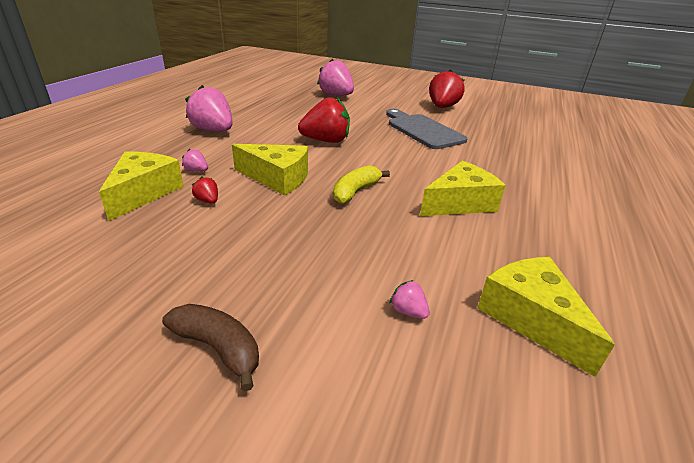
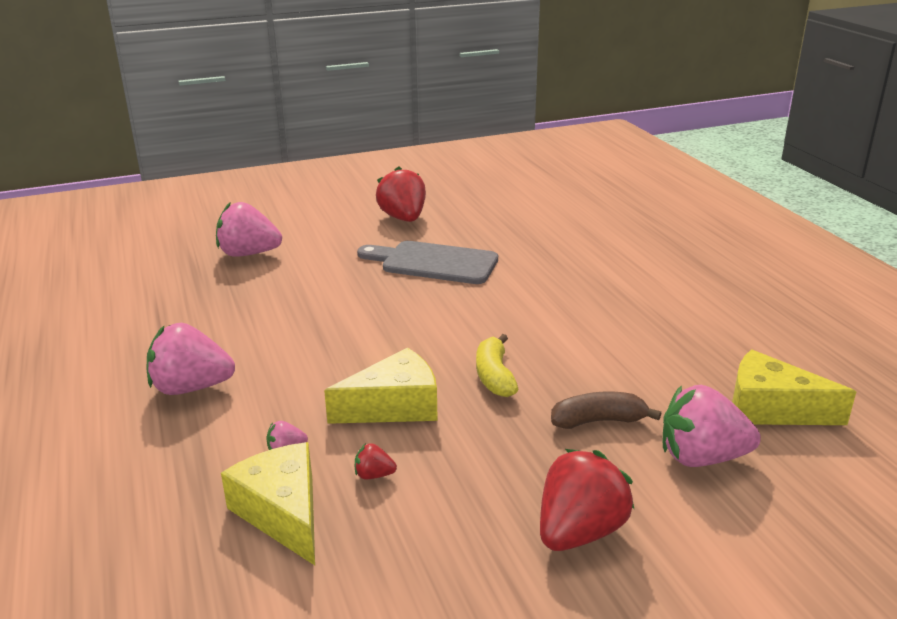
camera: 40 degrees left, 5 degrees down
(218, 348) = (634, 580): brown banana -> brown banana (598, 421)
(326, 141) = (358, 330): red strawberry -> red strawberry (579, 532)
(408, 311) = (701, 457): pink strawberry -> pink strawberry, size x2.31
(459, 203) = (594, 336): yellow cheese -> none

